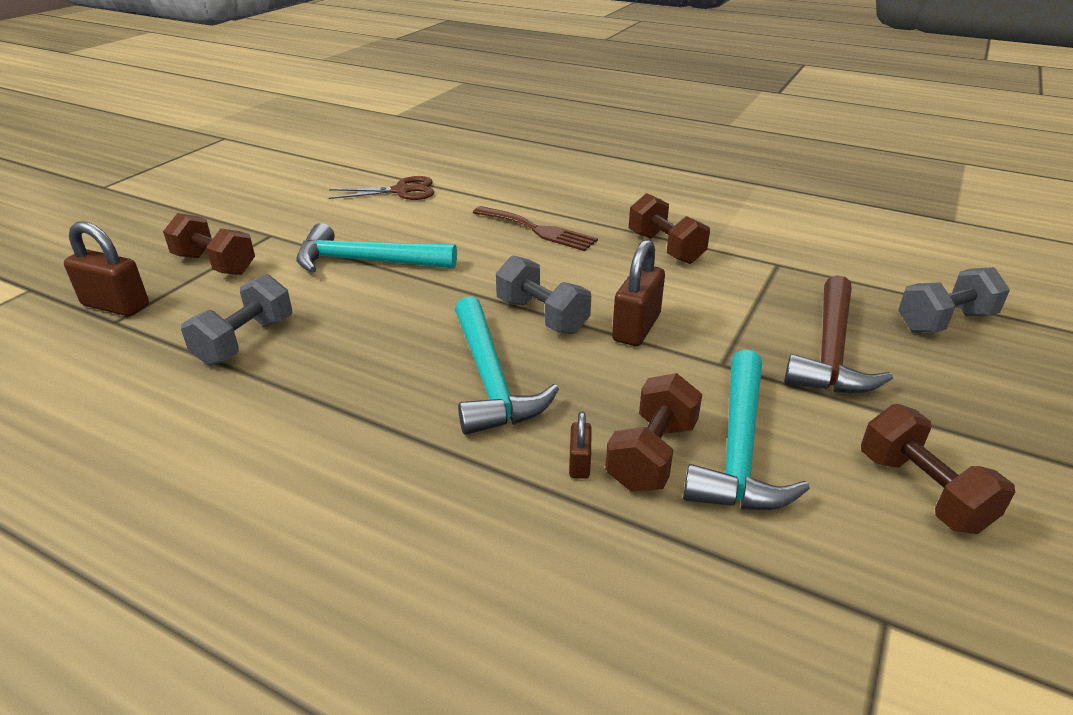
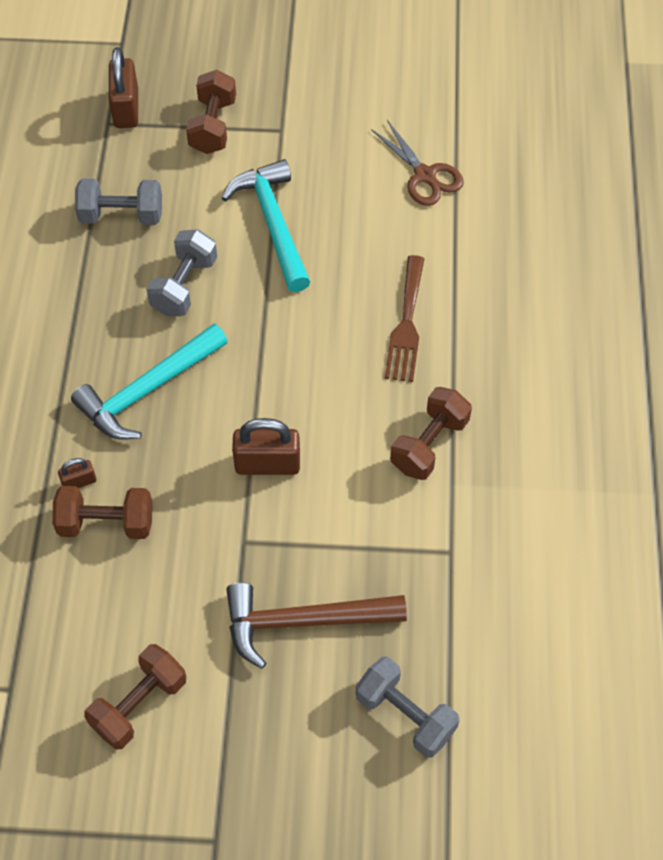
camera: 65 degrees right, 25 degrees up
(542, 316) = (251, 389): grey dumbbell -> grey dumbbell (184, 286)
(739, 448) = (138, 576): turquoise hammer -> none

